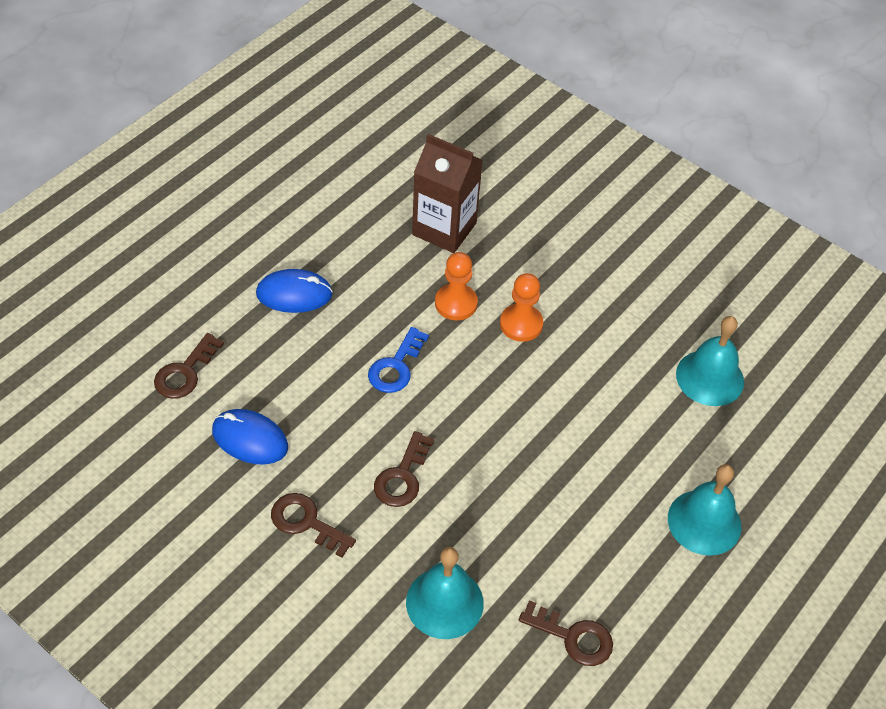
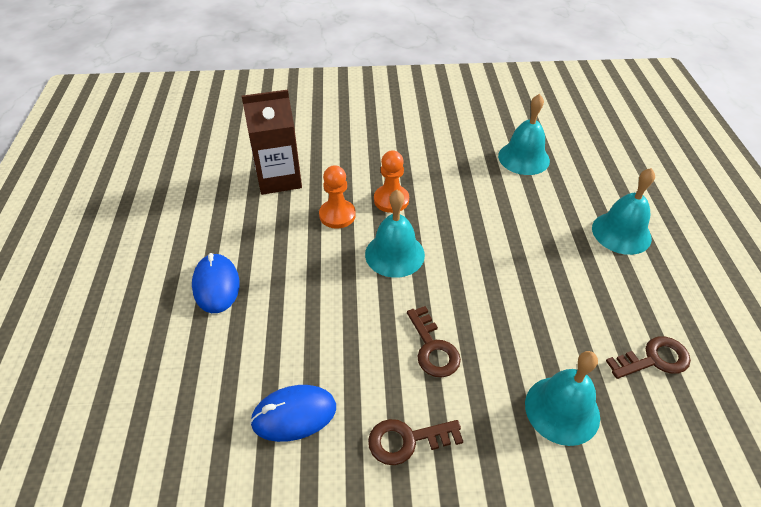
camera: 40 degrees left, 5 degrees down
(185, 372) = (183, 406): brown key -> none
(294, 294) = (216, 285): blue mouse -> blue mouse turned 60 degrees counterclockwise
(396, 366) = (344, 280): blue key -> none
(464, 377) = (394, 254): none -> turquoise bell

